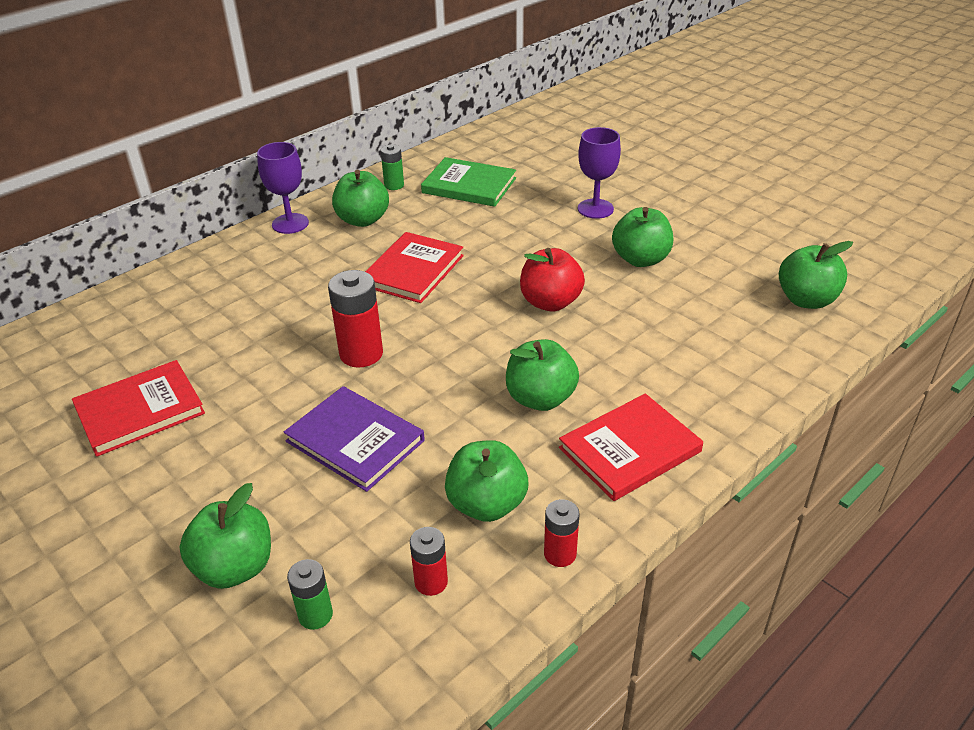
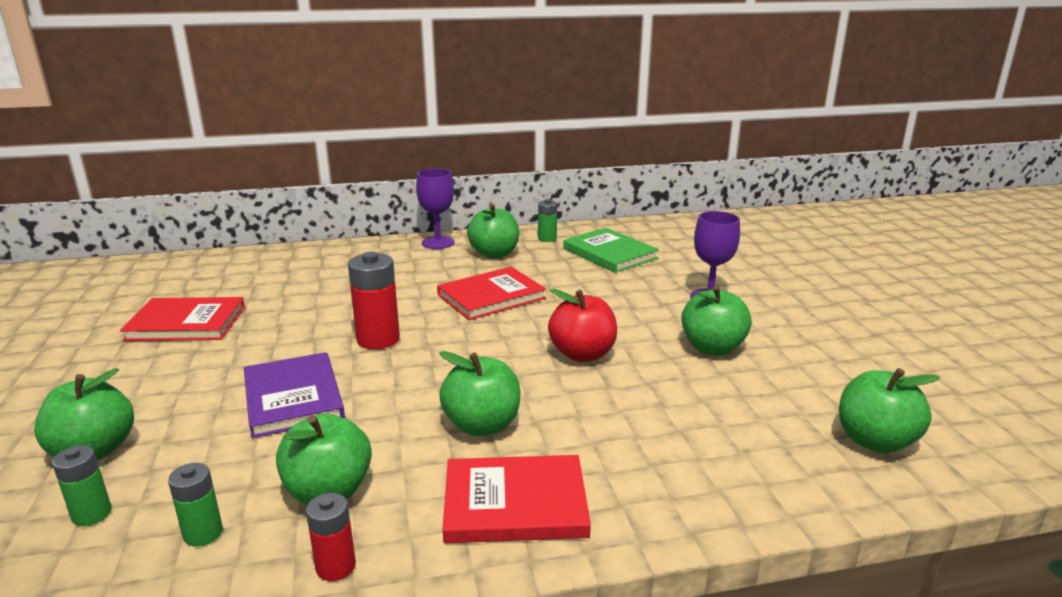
camera: 30 degrees right, 15 degrees down
(431, 582) = (203, 533): red battery -> green battery

